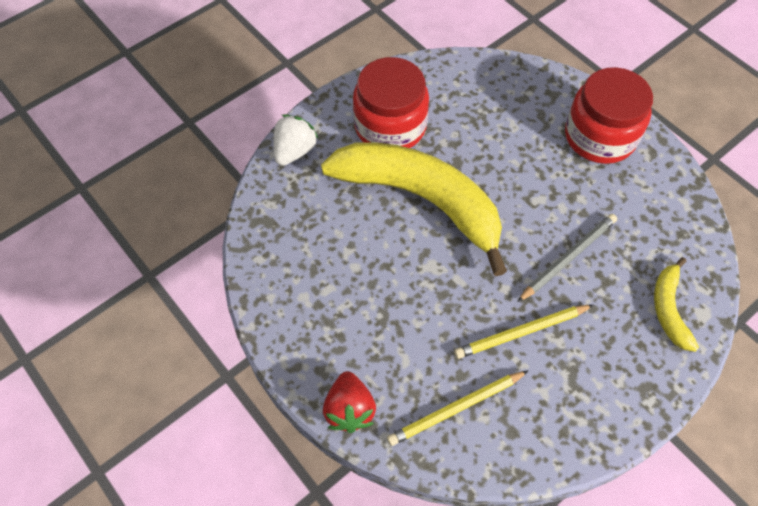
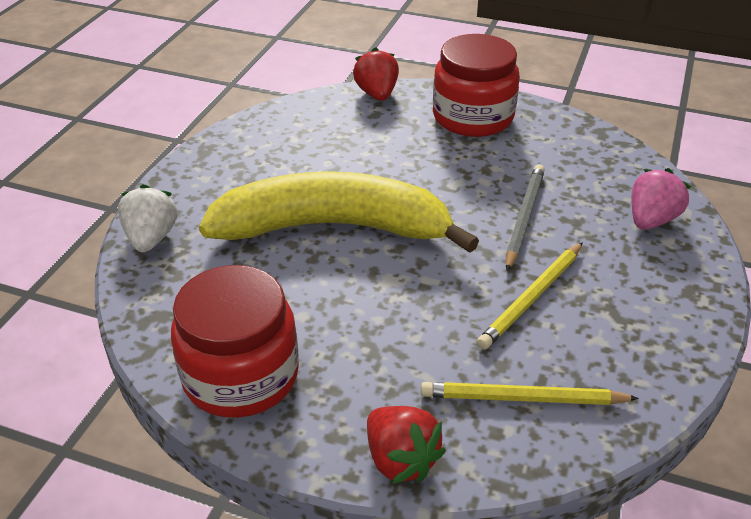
camera: 30 degrees left, 20 degrees down
(390, 126) = (251, 179): red jar -> red jar (241, 375)
(456, 409) = (522, 398): yellow pencil -> yellow pencil turned 60 degrees clockwise
(537, 77) = (377, 94): none -> red strawberry
(669, 309) = (651, 220): yellow banana -> pink strawberry

